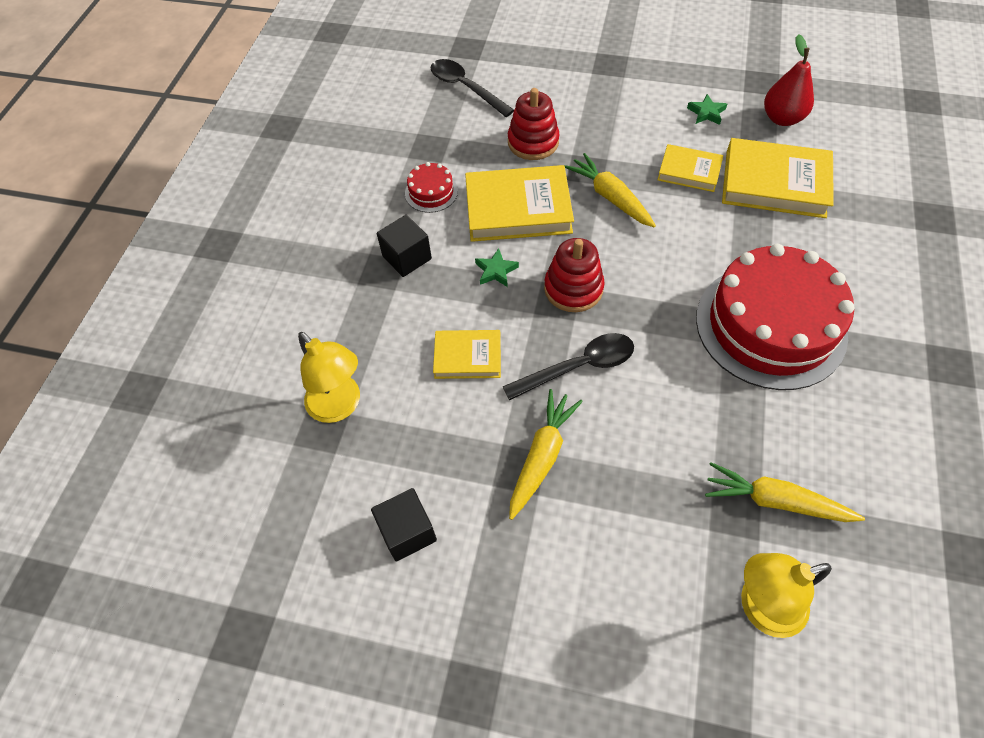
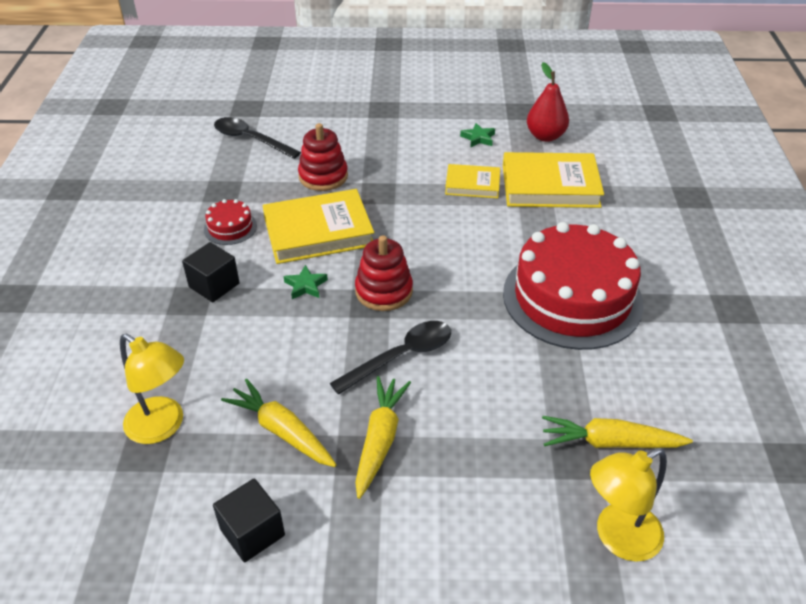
camera: 15 degrees left, 15 degrees down
(467, 357) = (290, 363): yellow book -> none
(610, 197) = (404, 213): yellow carrot -> yellow carrot (282, 431)

